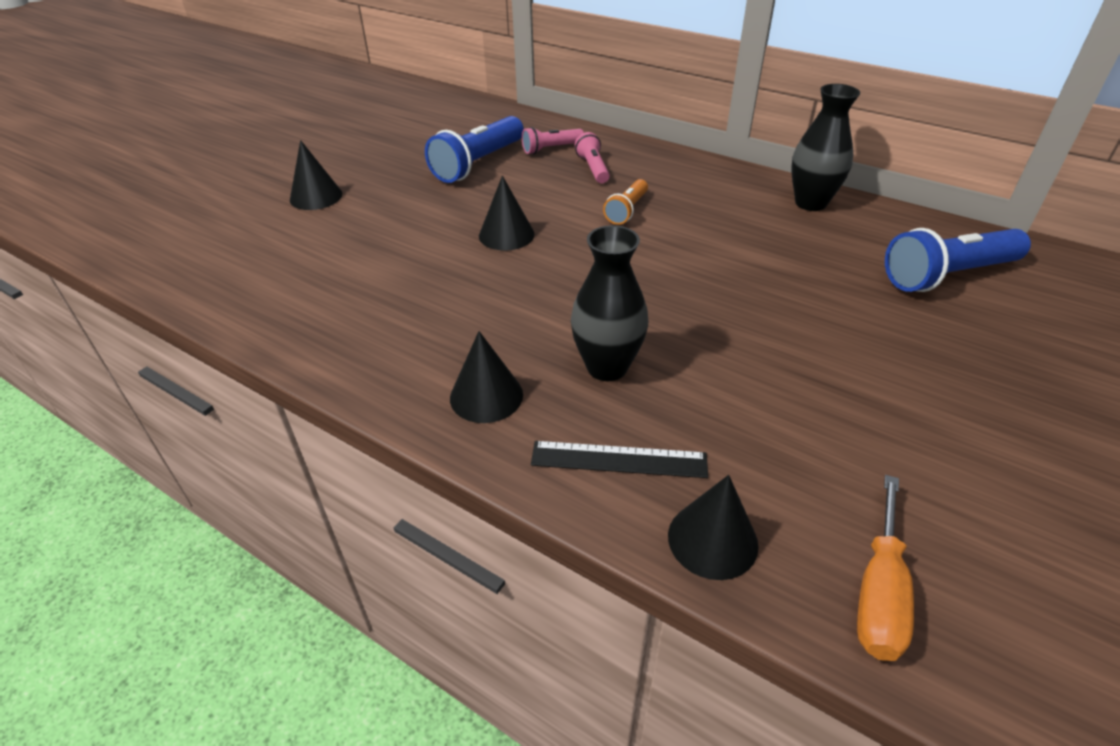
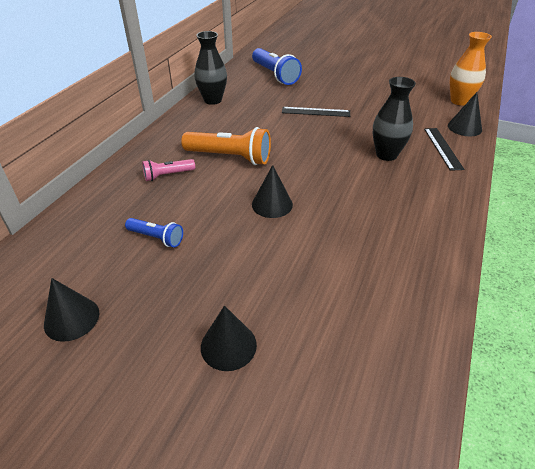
camera: 100 degrees left, 0 degrees up
(478, 164) = (156, 238): blue flashlight -> blue flashlight, size x0.55
(486, 396) = (431, 189): black cone -> black cone (71, 318)
(551, 149) = (130, 199): pink flashlight -> none
(627, 210) = (230, 157): orange flashlight -> orange flashlight, size x1.81
(778, 307) = (315, 112): none -> black ruler
(879, 592) = (459, 101): orange screwdriver -> orange vase

